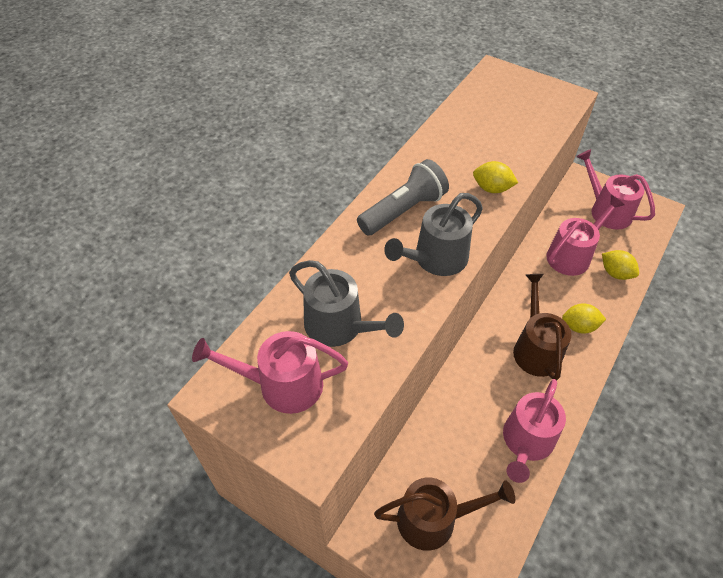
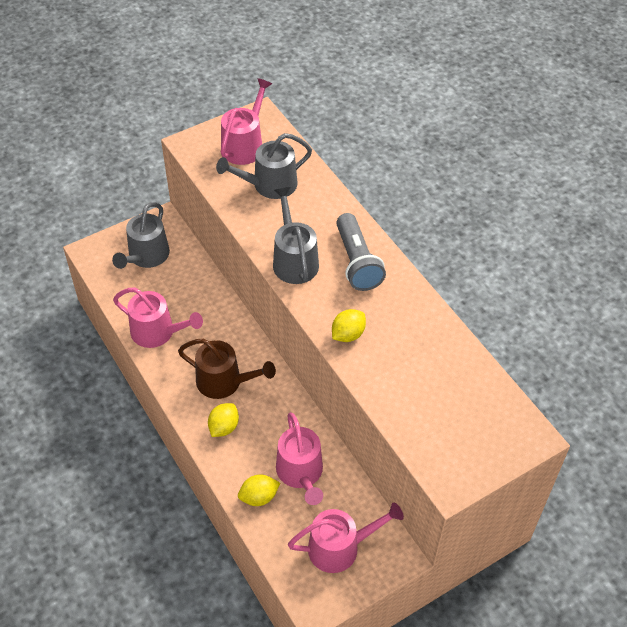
camera: 115 degrees right, 0 degrees up
(434, 519) = (146, 256): brown watering can -> grey watering can
(526, 442) = (157, 332): pink watering can -> pink watering can turned 150 degrees clockwise

